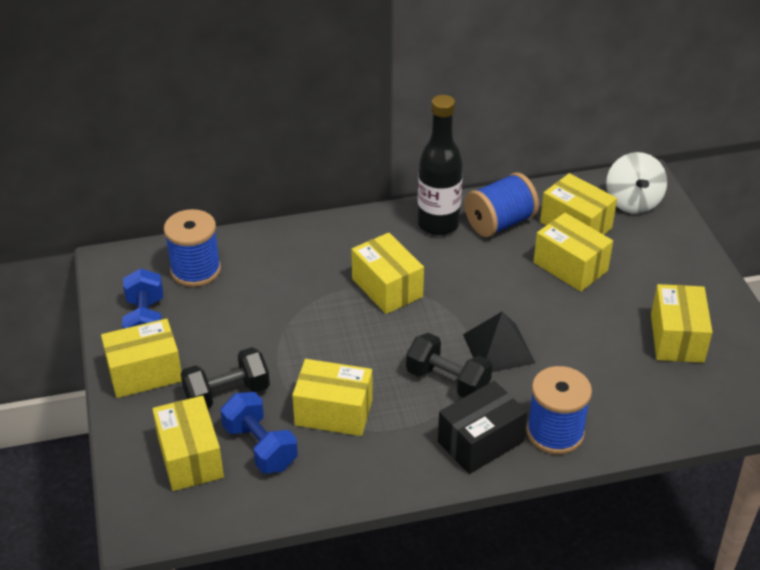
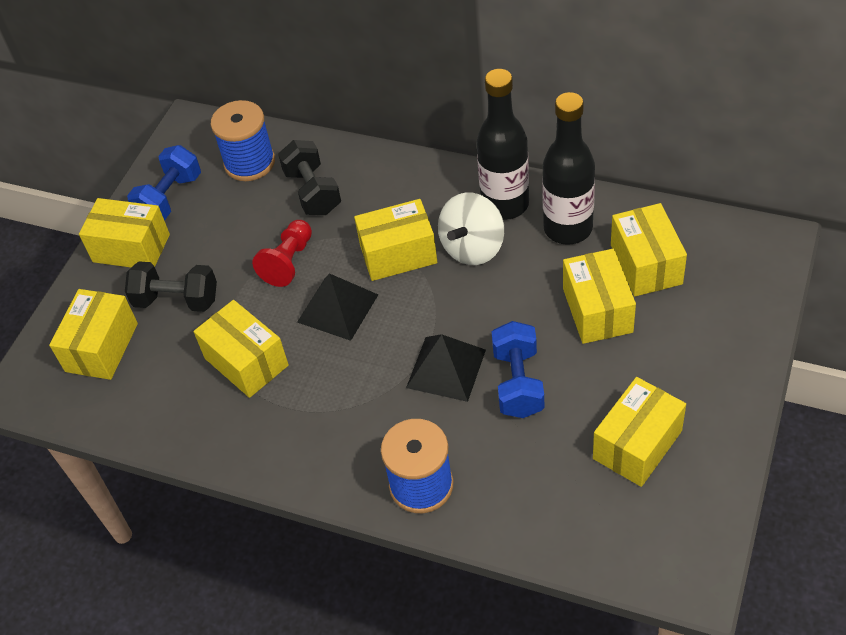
camera: 40 degrees right, 10 degrees up
(260, 447) = (161, 365): blue dumbbell -> blue dumbbell (518, 383)
(300, 328) = (288, 262): none -> red pawn
(374, 343) = (338, 308): none -> black pyramid
(387, 288) = (398, 254): yellow box -> yellow box turned 75 degrees clockwise
(447, 381) = (369, 380): black dumbbell -> black dumbbell (313, 192)
(480, 442) = (345, 458): black box -> none
(499, 223) = (568, 228): blue spool -> black bottle
(632, 202) = (734, 263): white spinning top -> white spinning top (473, 248)

